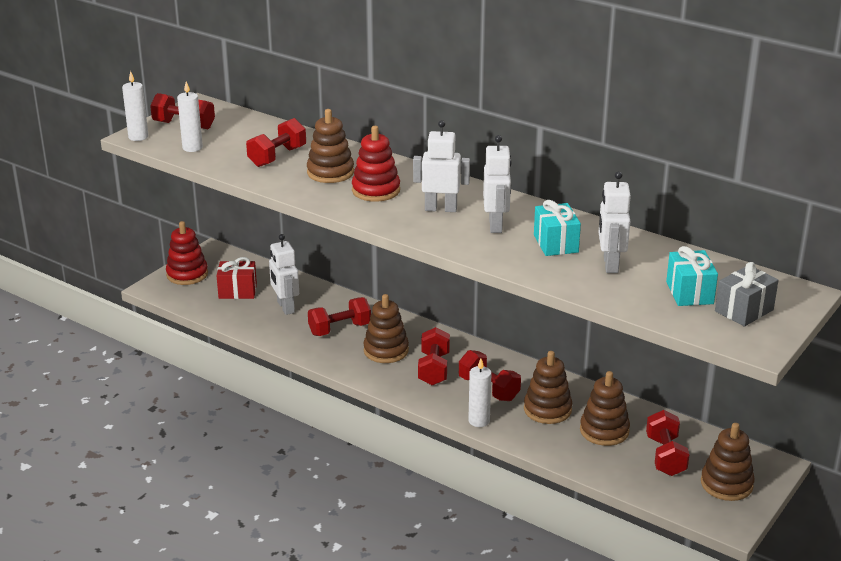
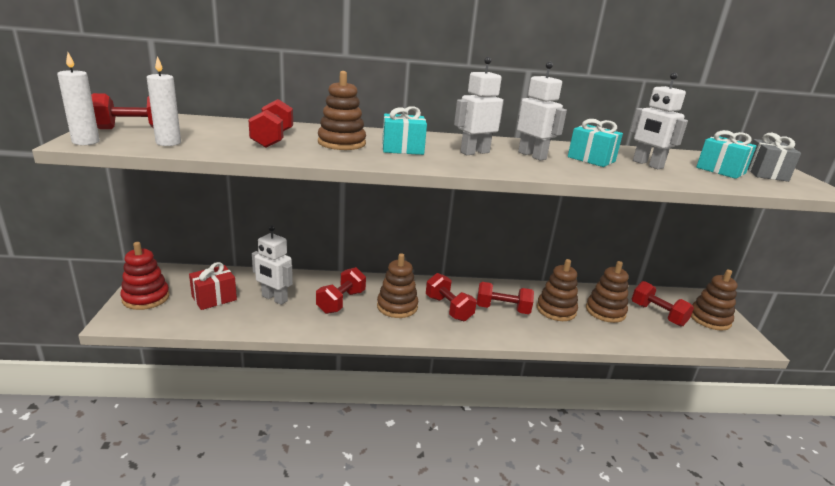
camera: 40 degrees left, 5 degrees down
(376, 190) = (402, 149): red stacking toy -> turquoise gift
(479, 421) = (529, 336): white candle -> none

